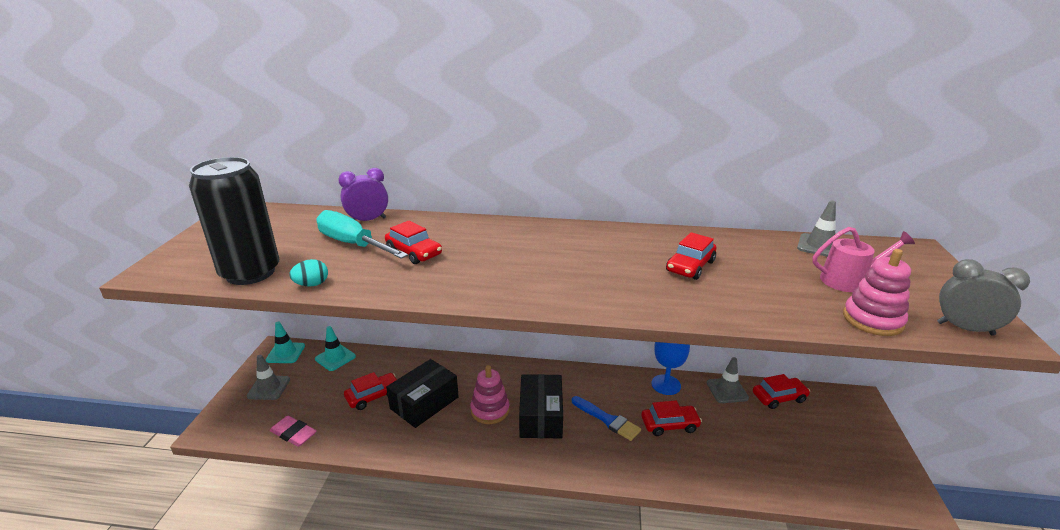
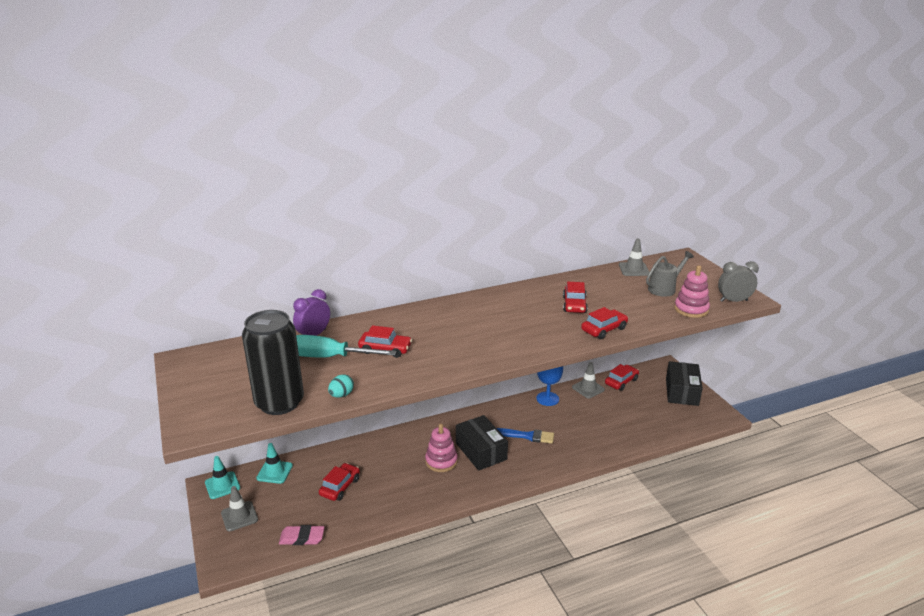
camera: 30 degrees left, 0 degrees up
(424, 403) = (386, 475): black box -> black box (681, 392)
(669, 425) = (568, 424): red car -> red car (604, 329)
(849, 280) = (664, 288): pink watering can -> grey watering can

